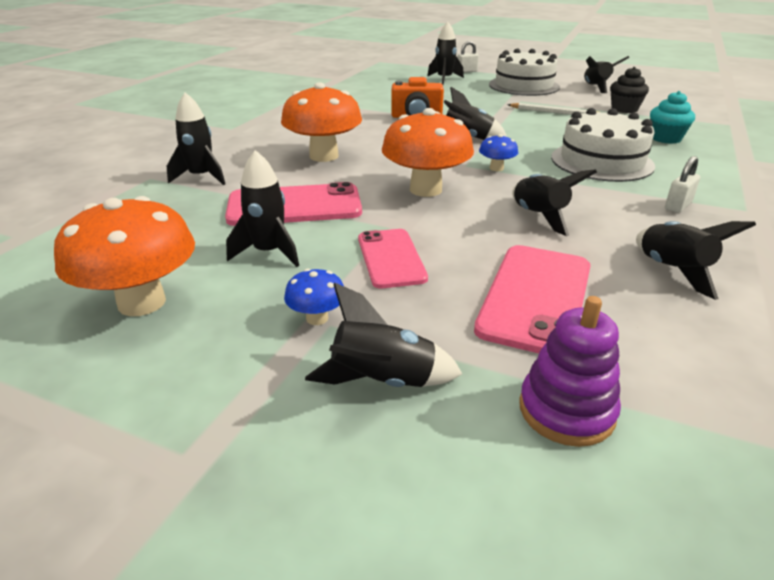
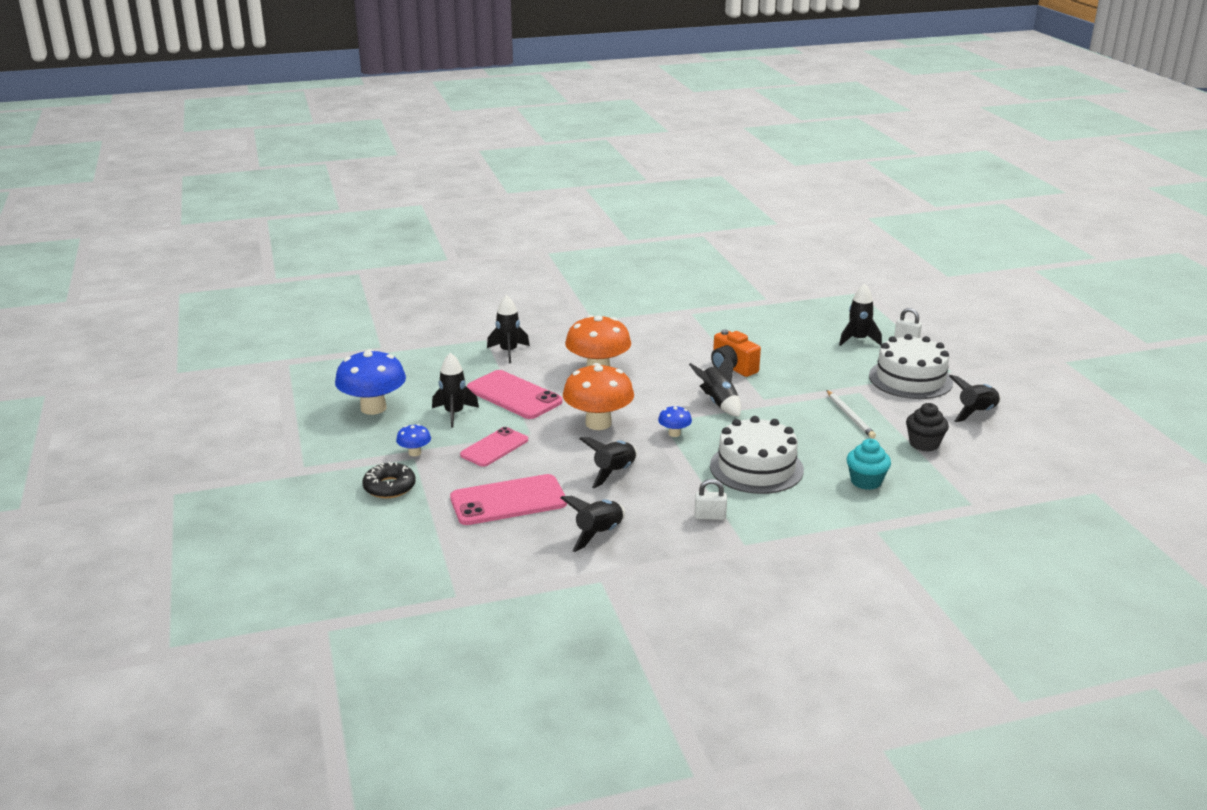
camera: 50 degrees right, 5 degrees down
(142, 302) = (373, 408): orange mushroom -> blue mushroom
(382, 381) = (389, 487): black rocket -> black donut
(566, 410) = (421, 535): purple stacking toy -> none

